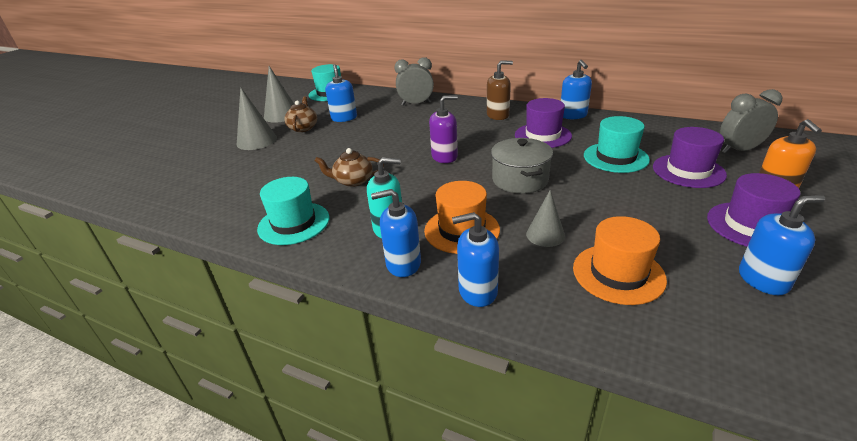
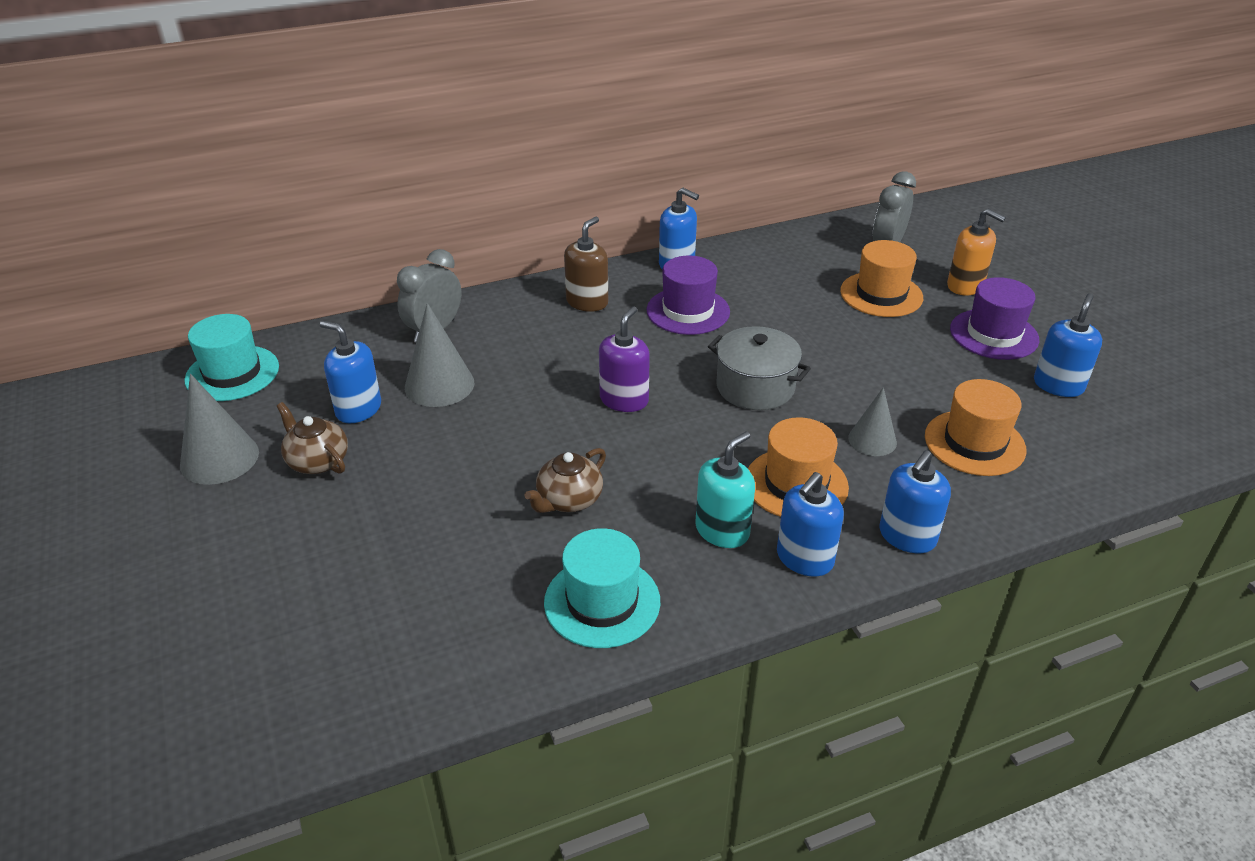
camera: 50 degrees left, 5 degrees up
(256, 141) = (275, 527): grey cone -> grey cone (439, 385)
(615, 157) = (801, 308): turquoise hat -> none
(688, 171) = (881, 294): purple hat -> orange hat

